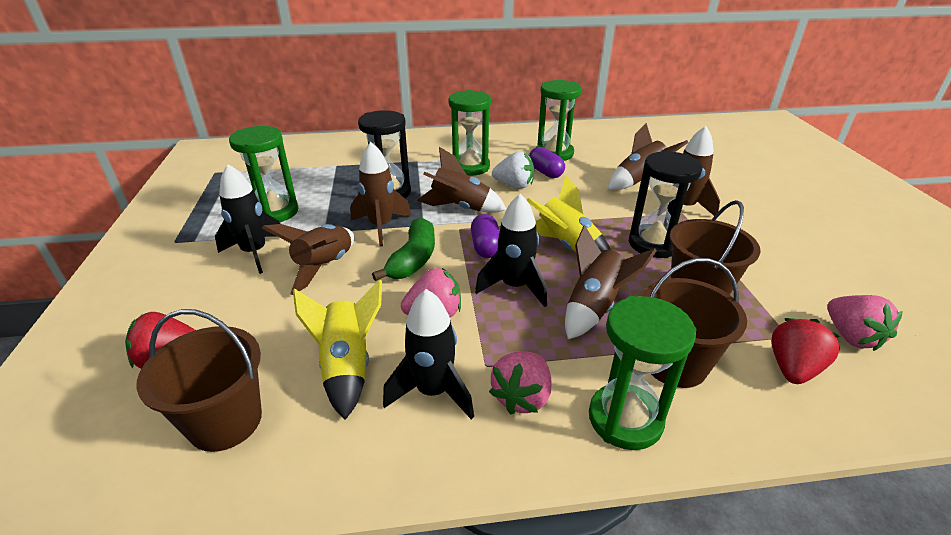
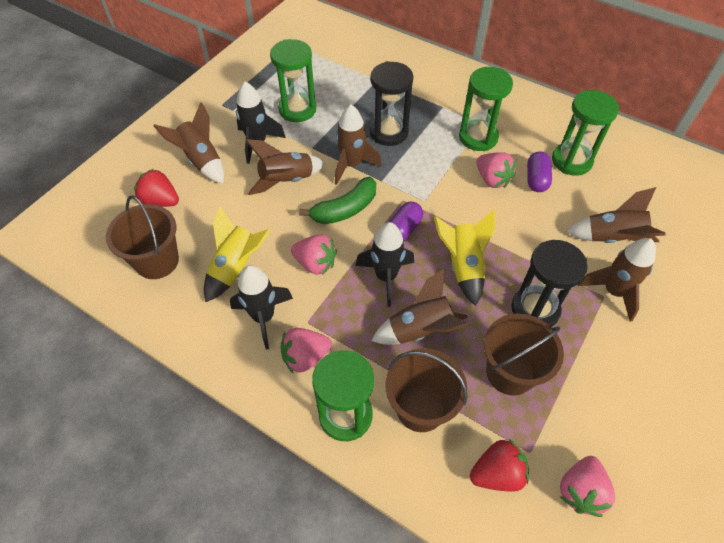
camera: 40 degrees right, 20 degrees up
(460, 208) = (424, 179): brown rocket -> brown rocket (201, 161)
(514, 185) = (492, 179): white strawberry -> pink strawberry

